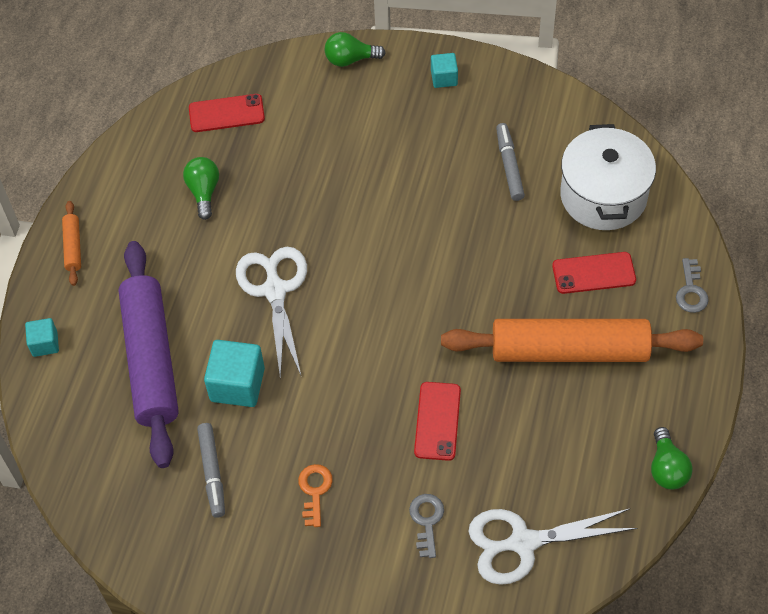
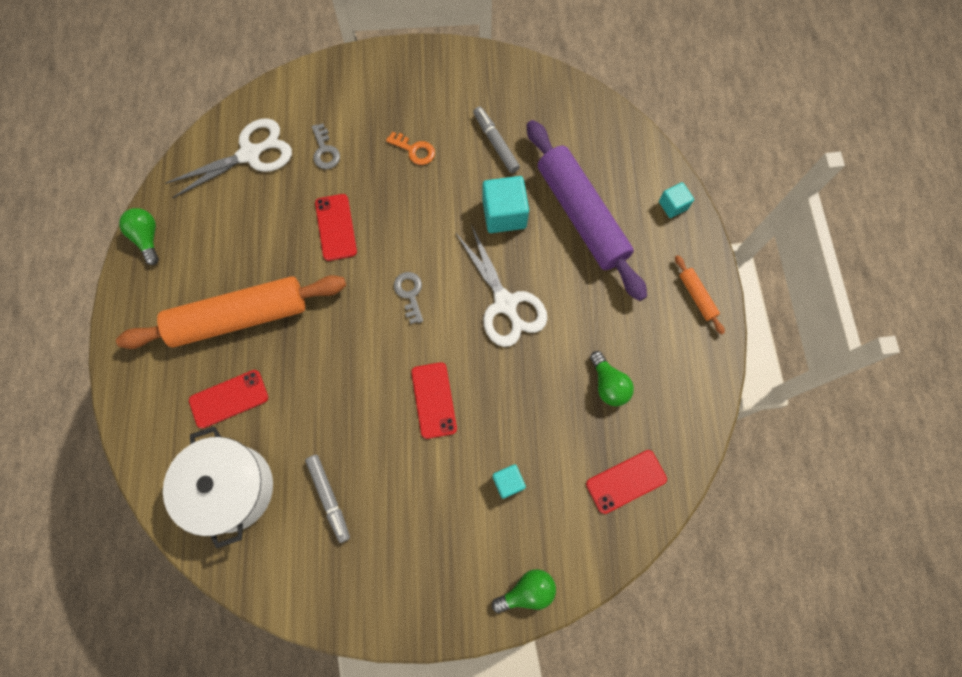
camera: 160 degrees right, 15 degrees up
(314, 491) = (414, 150): orange key -> orange key turned 45 degrees counterclockwise
(382, 221) = (434, 400): none -> red phone
(444, 78) = (421, 594): turquoise cube -> turquoise cube (508, 482)
(691, 291) = (138, 405): grey key -> grey key (409, 294)

